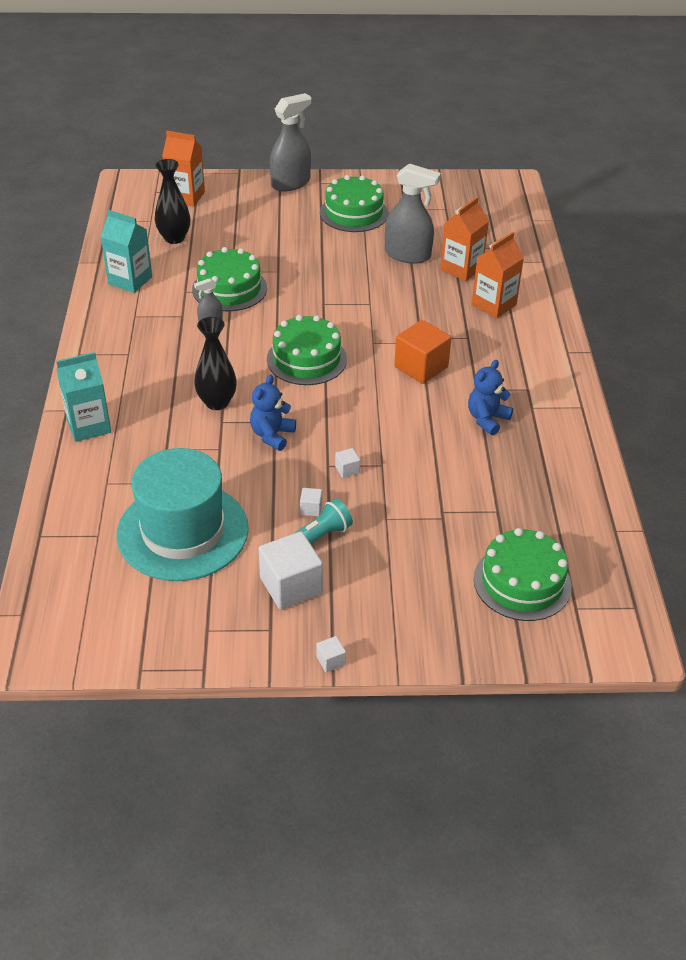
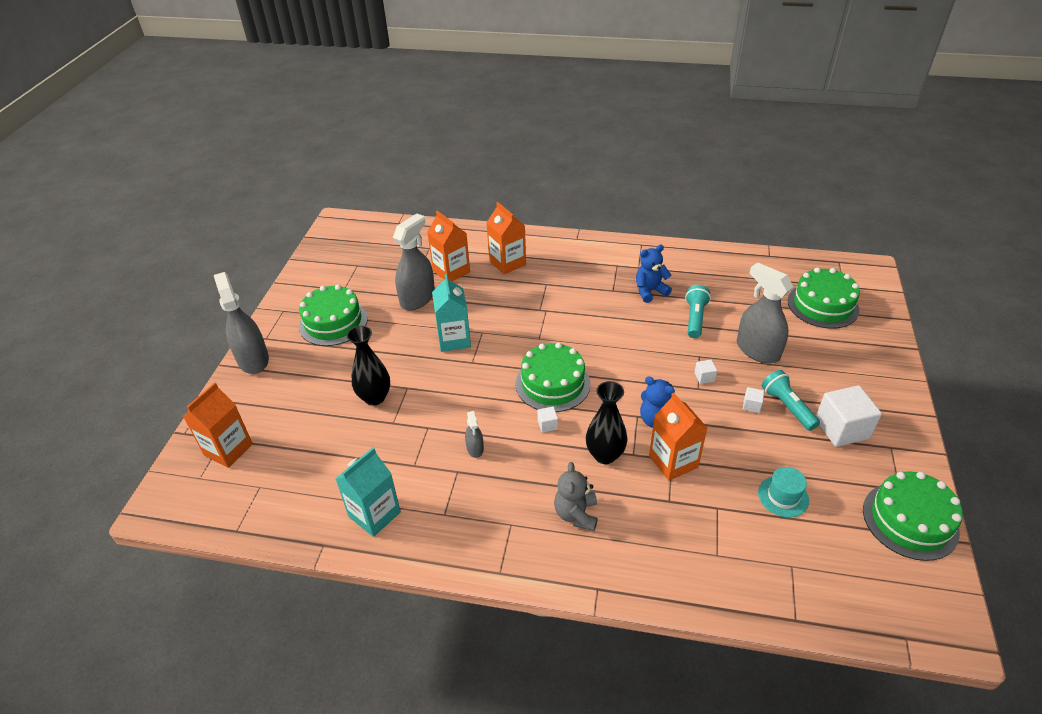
camera: 75 degrees left, 0 degrees up
(88, 426) = (627, 567): turquoise carton -> turquoise carton (454, 339)
(143, 390) = (576, 514): none -> grey teddy bear
(174, 238) = (308, 467): black vase -> black vase (375, 397)
(183, 531) = (783, 496): turquoise hat -> turquoise hat, size x0.41
(217, 449) = (673, 461): none -> orange carton
(229, 289) = (423, 428): green cake -> green cake (910, 520)
(331, 660) = (916, 415): white cube -> white cube (547, 425)
(407, 515) = (757, 350): none -> grey spray bottle
(421, 367) = (579, 315): orange cube -> none
(449, 460) = (695, 318): none -> turquoise flashlight
(487, 419) = (650, 291): blue teddy bear -> blue teddy bear turned 105 degrees clockwise

